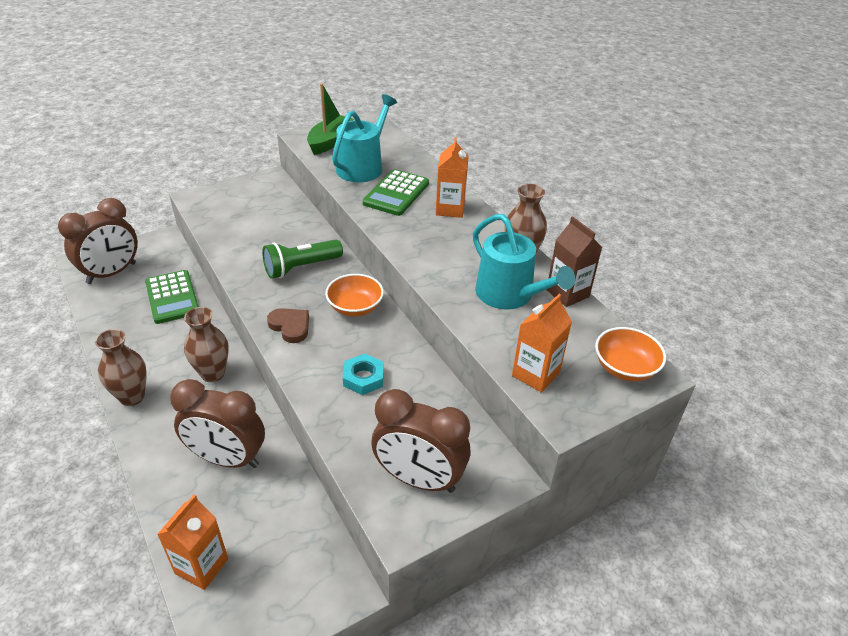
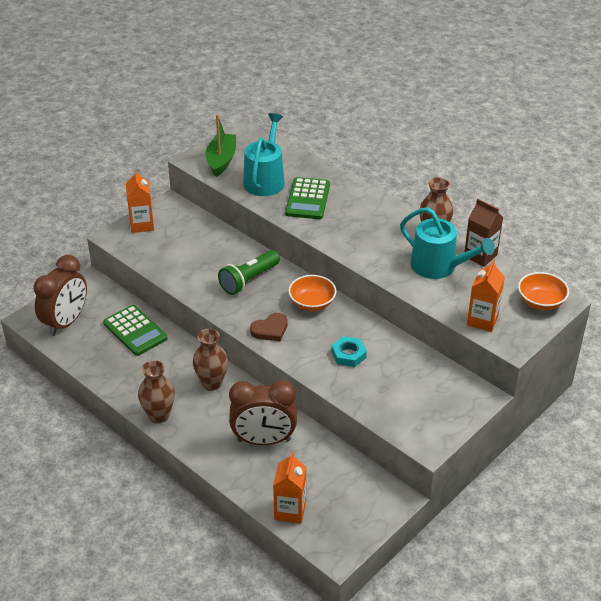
camera: 15 degrees left, 0 degrees up
(290, 326) = (270, 330): brown heart -> brown heart turned 120 degrees clockwise
(419, 479) = (424, 412): brown clock -> none
(450, 209) = (359, 204): orange carton -> orange carton (142, 225)

